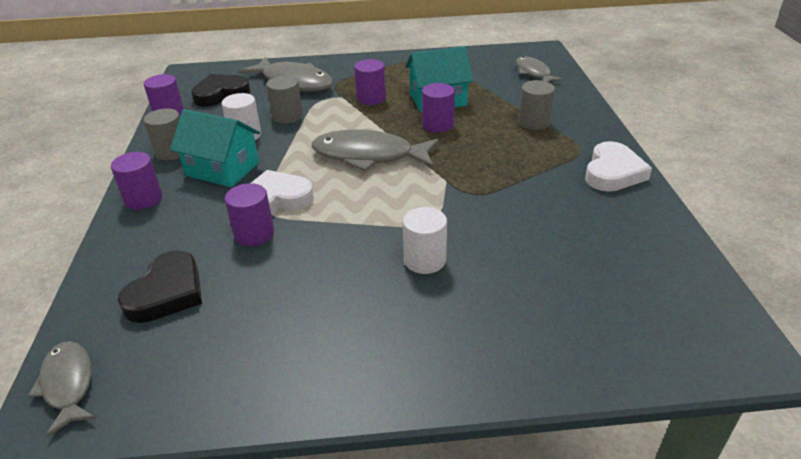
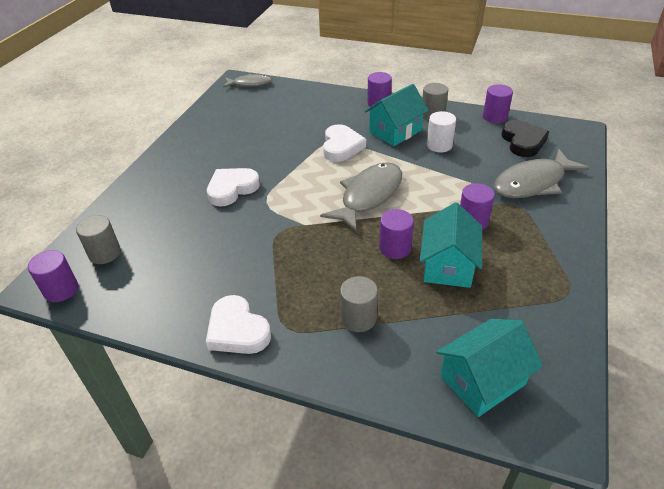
camera: 115 degrees right, 5 degrees up
(167, 292) = (285, 106): black heart -> none
(254, 234) = (311, 135): purple cylinder -> purple cylinder (61, 290)
(287, 116) = (461, 168): grey cylinder -> grey cylinder (105, 253)
(424, 260) = (232, 189): white cylinder -> white heart
(534, 73) = (482, 380): grey fish -> turquoise house

